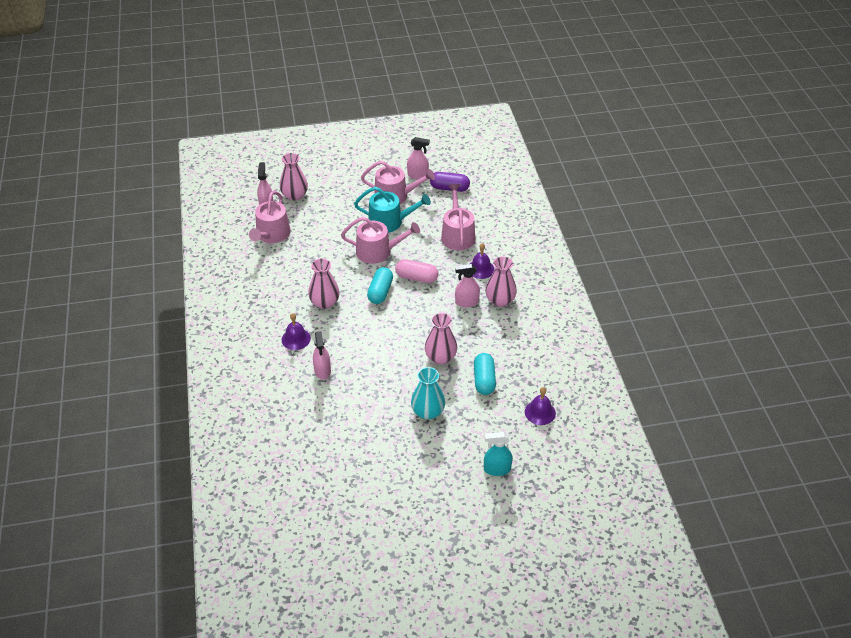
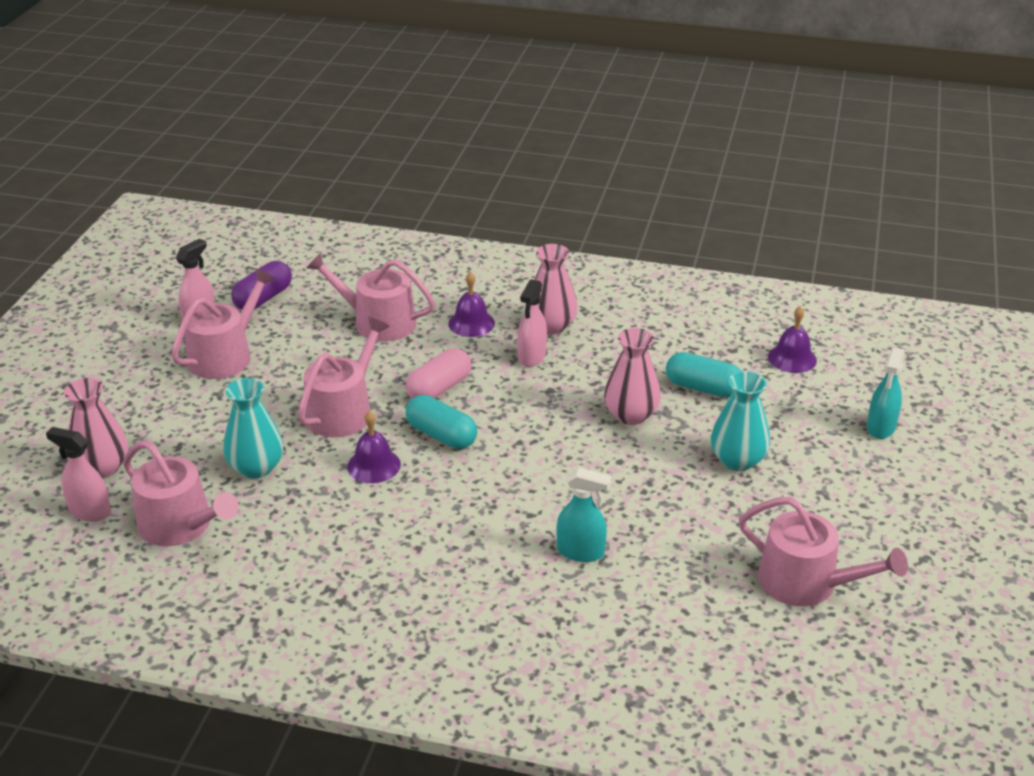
camera: 65 degrees left, 10 degrees down
(296, 339) = (481, 564): purple bell -> purple bell (374, 465)
(321, 241) = (256, 468): none -> turquoise vase
(322, 371) = (581, 552): pink spray bottle -> turquoise spray bottle
(325, 302) = (417, 505): pink vase -> none
(344, 464) = (807, 583): none -> pink watering can
(390, 221) = (282, 378): turquoise watering can -> none

